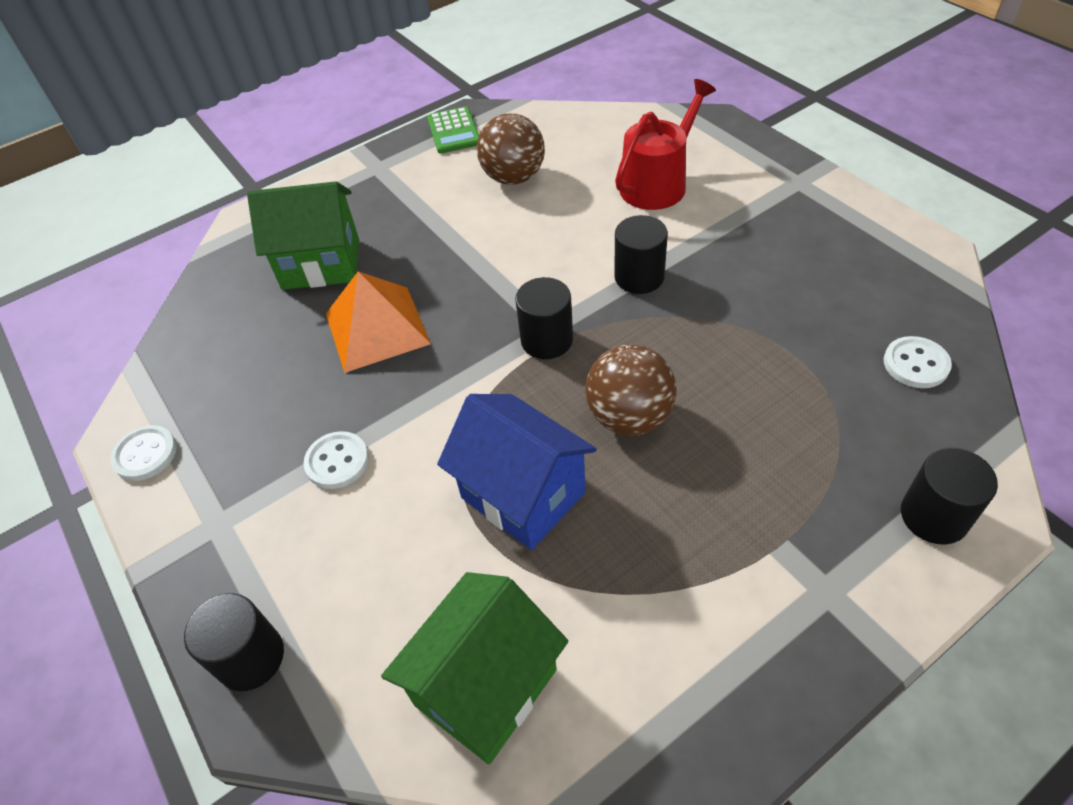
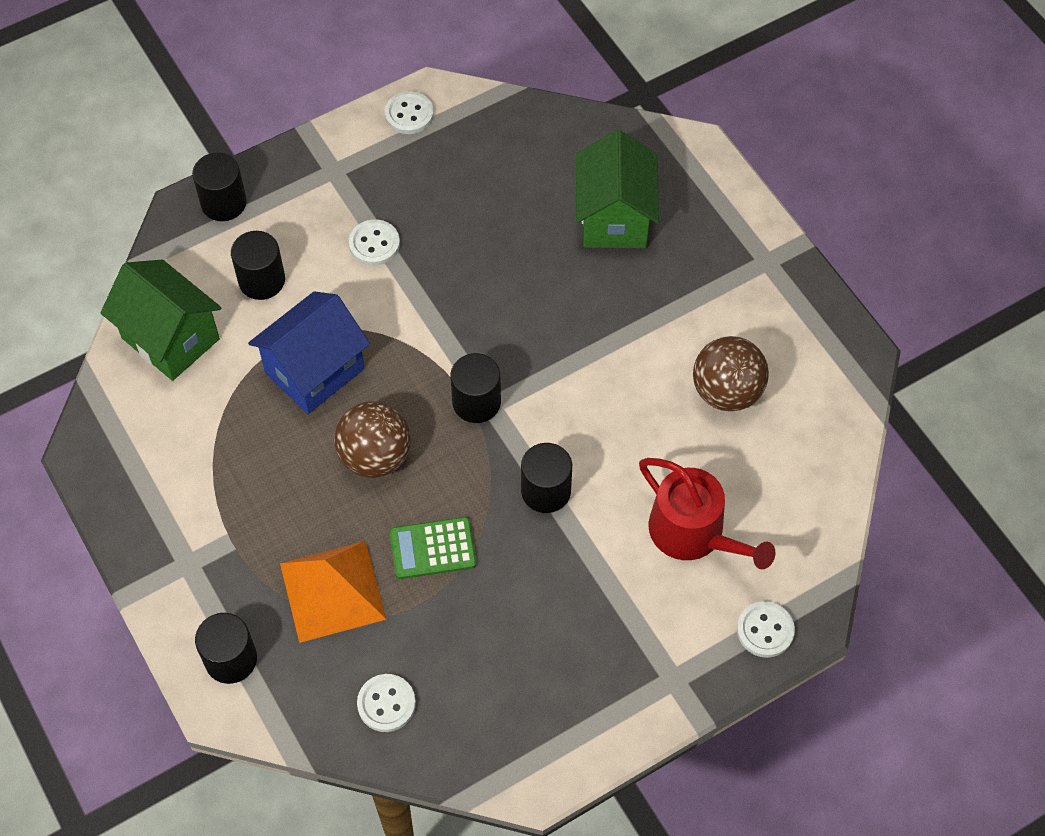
camera: 90 degrees right, 10 degrees up
(377, 328) = (517, 267): orange pyramid -> orange pyramid (332, 591)
(387, 581) = (262, 280): none -> black cylinder
(454, 131) = (825, 336): green calculator -> green calculator (433, 548)
(734, 140) = (765, 630): none -> white button

